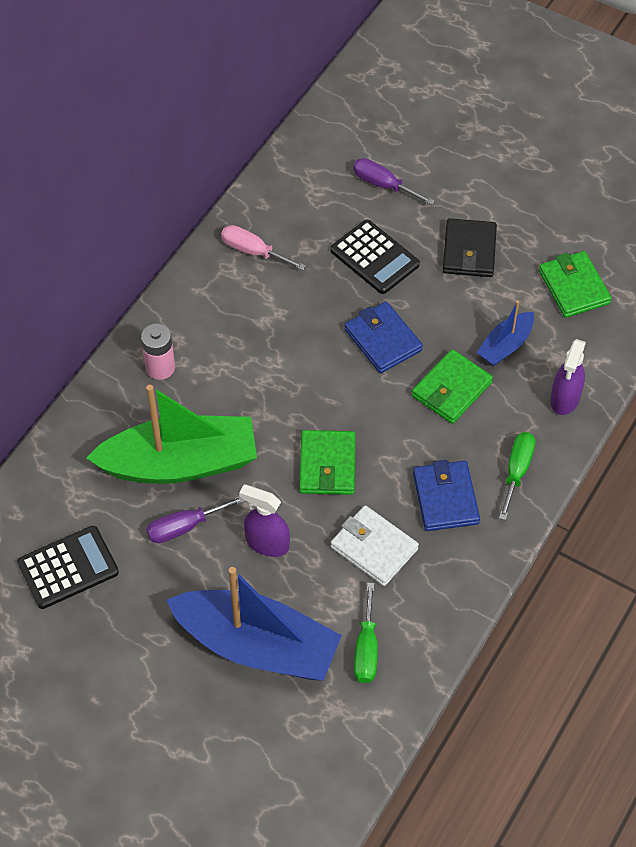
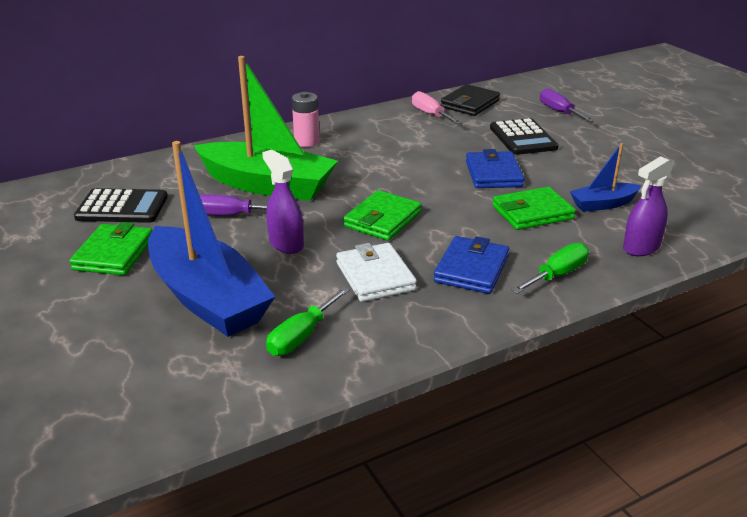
camera: 30 degrees right, 25 degrees down
(469, 251) = (607, 153): black wallet -> black wallet (470, 104)
(574, 287) = (693, 192): green wallet -> green wallet (114, 254)

